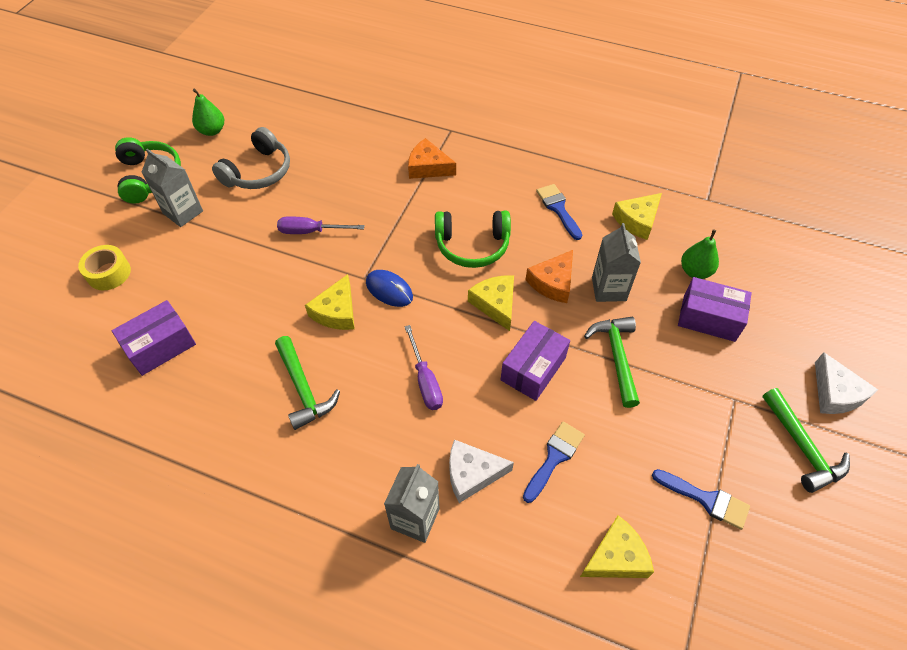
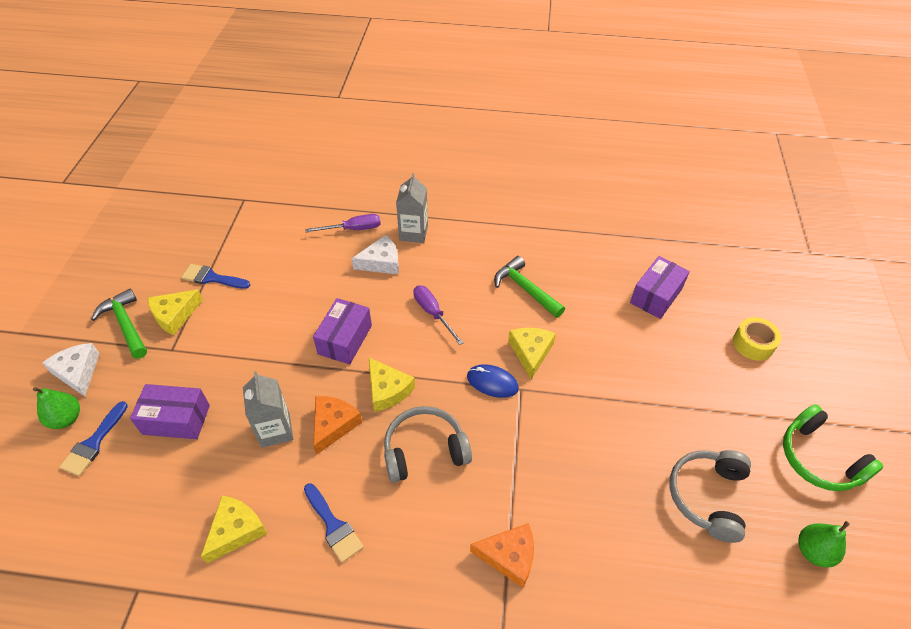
camera: 165 degrees right, 5 degrees down
(183, 212) = (744, 421): grey carton -> none
(311, 231) = (599, 429): purple screwdriver -> purple screwdriver (353, 229)
(472, 245) = (424, 450): green headphones -> grey headphones
(554, 457) = (323, 282): blue brush -> blue brush (94, 443)
(616, 357) = (271, 364): green hammer -> none
(616, 557) = (279, 238): yellow cheese -> yellow cheese (174, 315)
(695, 271) = (178, 472): green pear -> green pear (66, 419)

